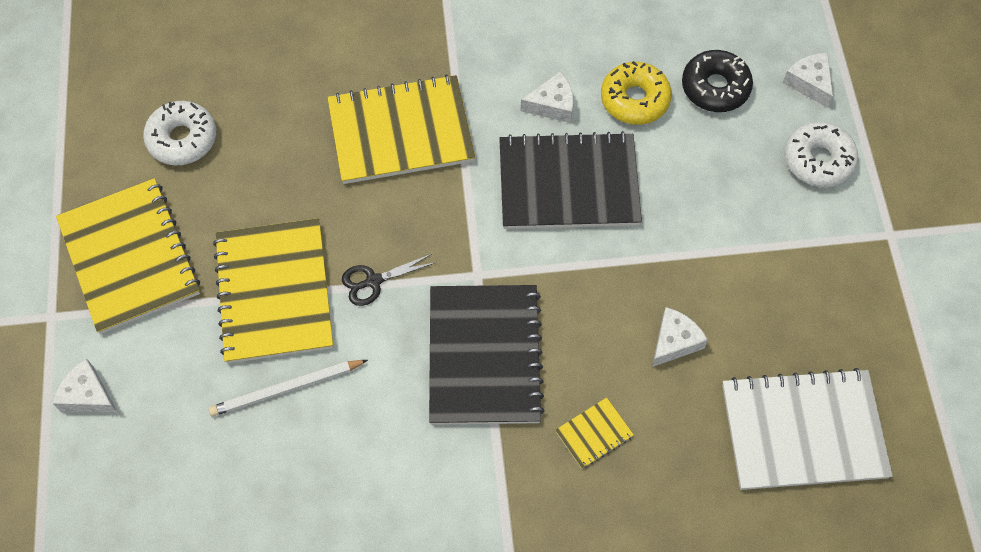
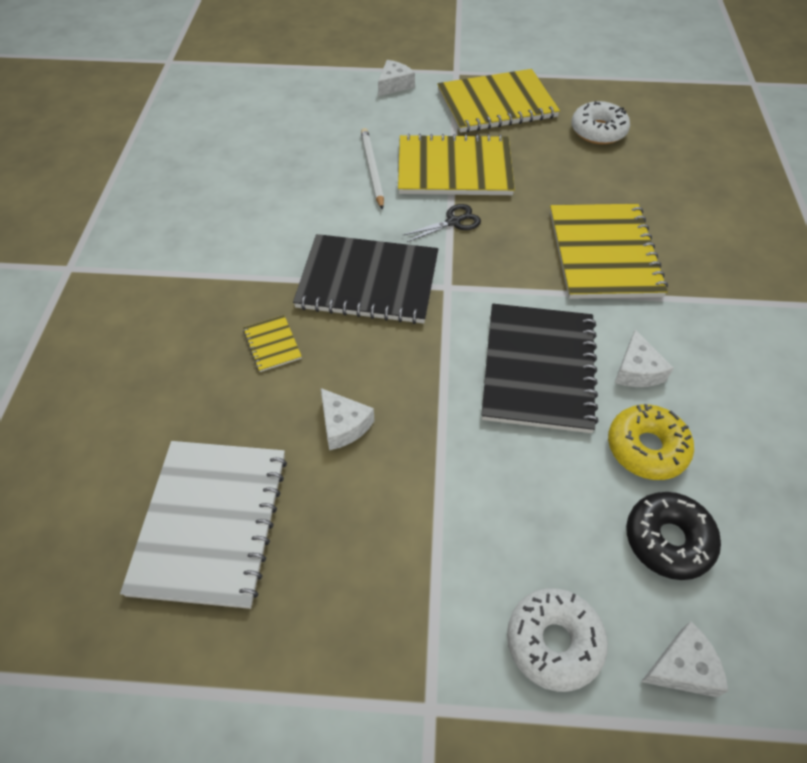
camera: 100 degrees right, 10 degrees down
(373, 281) = (453, 222): black scissors -> black scissors turned 75 degrees clockwise

